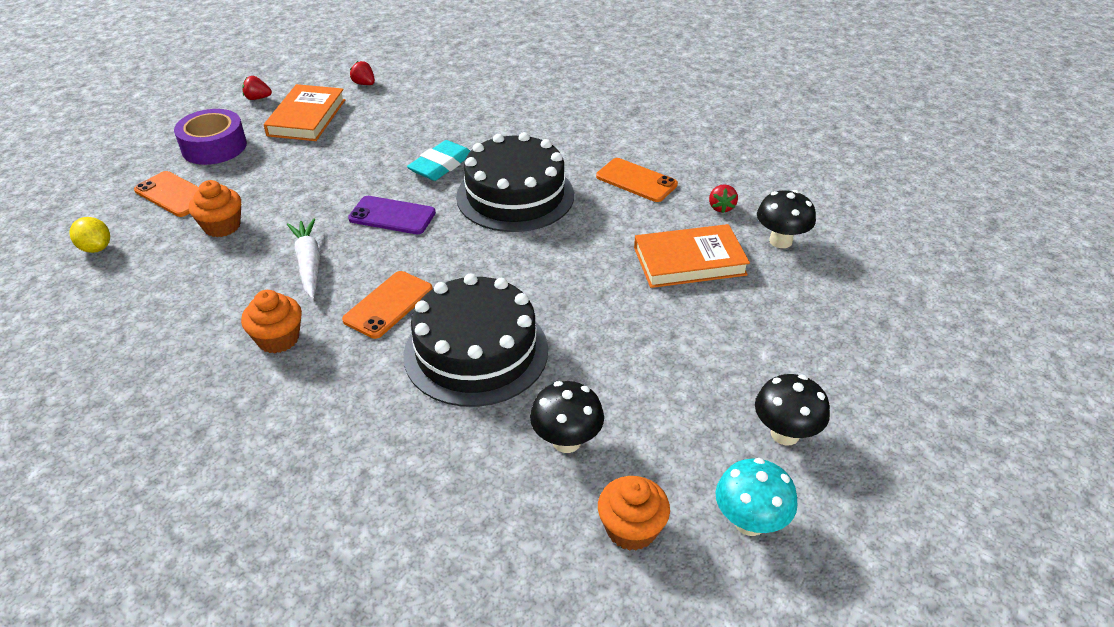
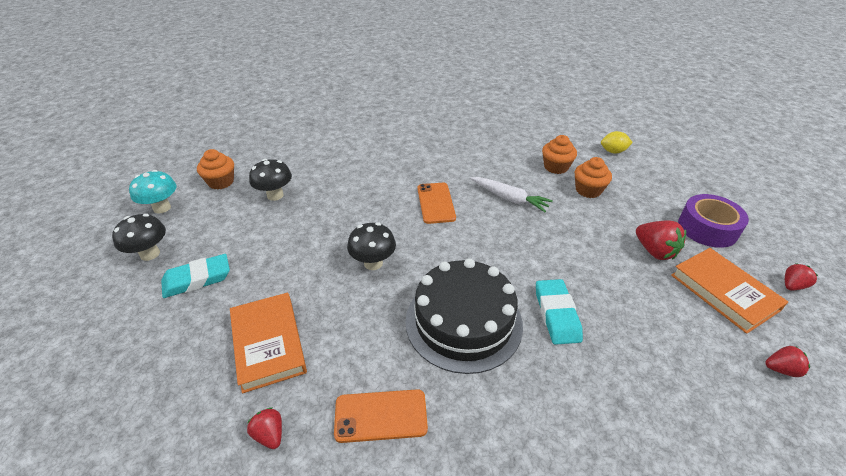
camera: 140 degrees right, 0 degrees up
(173, 194) = (649, 190): orange phone -> none
(278, 339) = (461, 165): orange cupcake -> orange cupcake (556, 167)
(290, 157) = (654, 251): none -> red strawberry
(392, 216) = (517, 251): purple phone -> none
(476, 352) = (360, 206): black cake -> none
(689, 261) = (268, 343): orange book -> orange book turned 60 degrees counterclockwise
(733, 362) = (197, 279): none -> turquoise eraser
(780, 241) = (188, 423): black mushroom -> black mushroom (373, 263)

